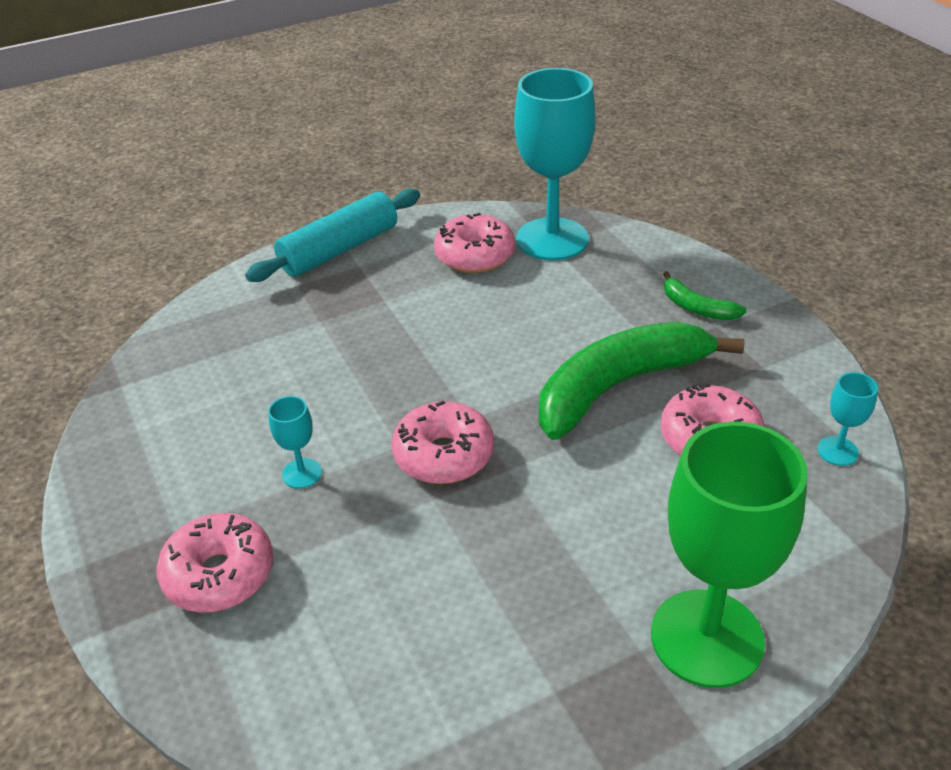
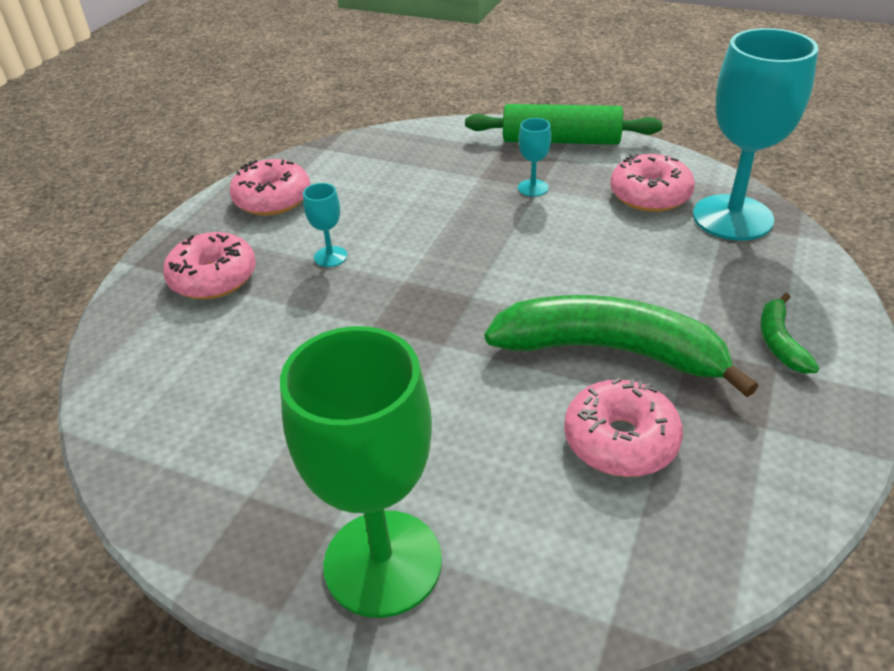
camera: 50 degrees right, 0 degrees up
(339, 250) = (561, 141): turquoise rolling pin -> green rolling pin
(443, 455) = (419, 305): pink donut -> pink donut (272, 199)
(837, 451) = (722, 543): turquoise goblet -> turquoise goblet (533, 188)

